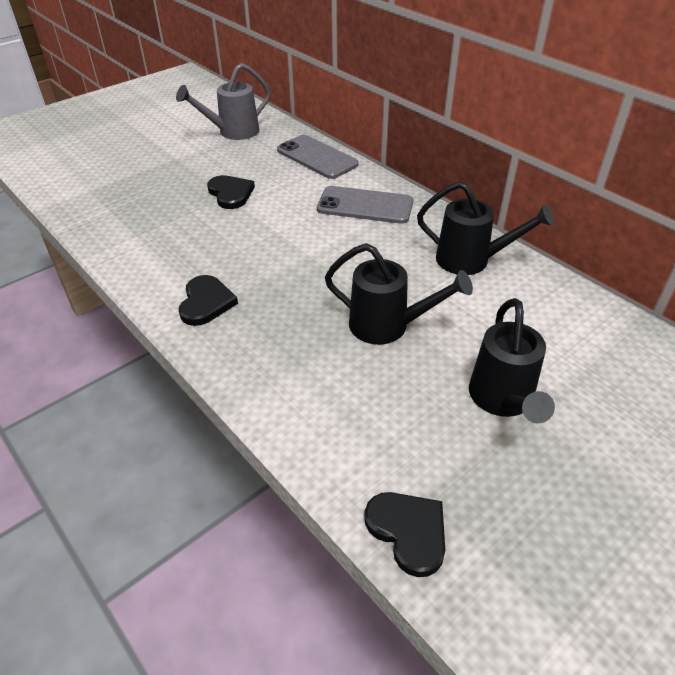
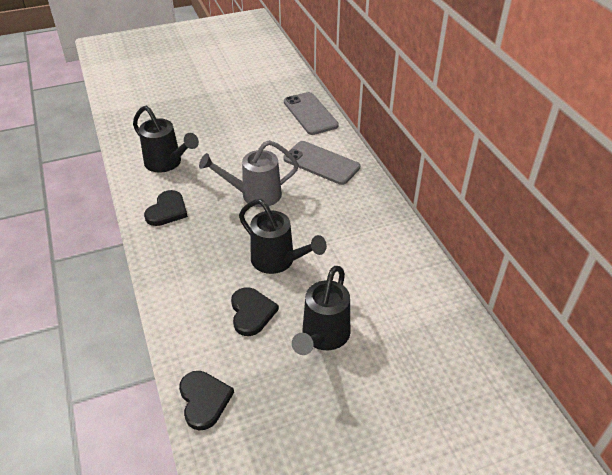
camera: 20 degrees right, 0 degrees up
(230, 193) = (229, 130): black heart -> black heart (251, 312)
(233, 132) = (260, 78): grey watering can -> grey watering can (255, 195)
(470, 260) = (372, 227): black watering can -> black watering can (167, 163)

